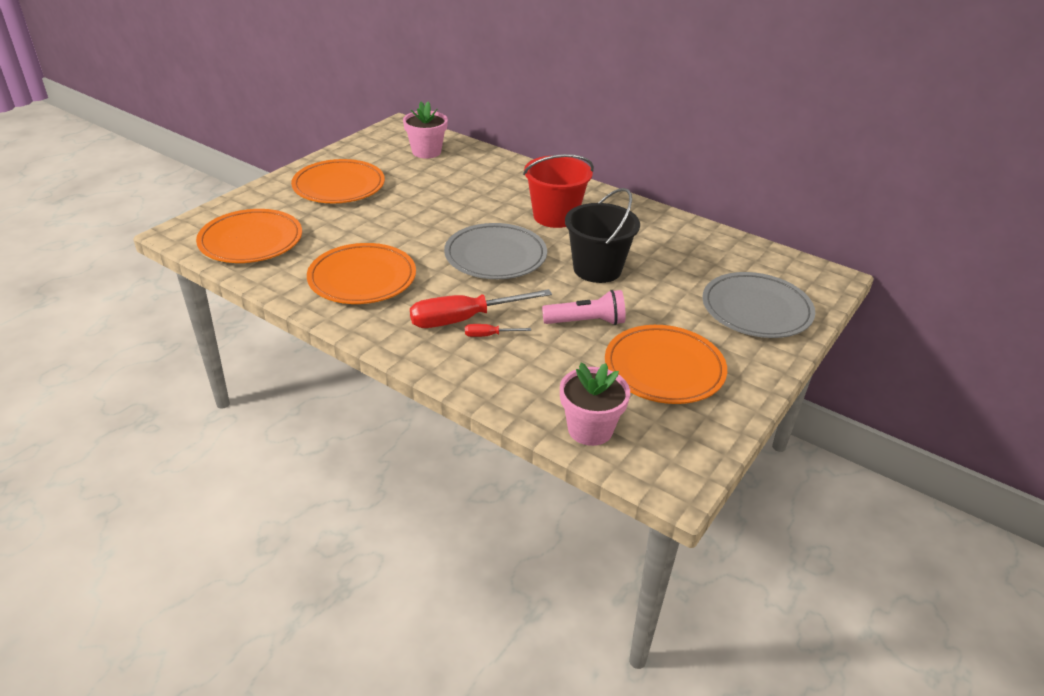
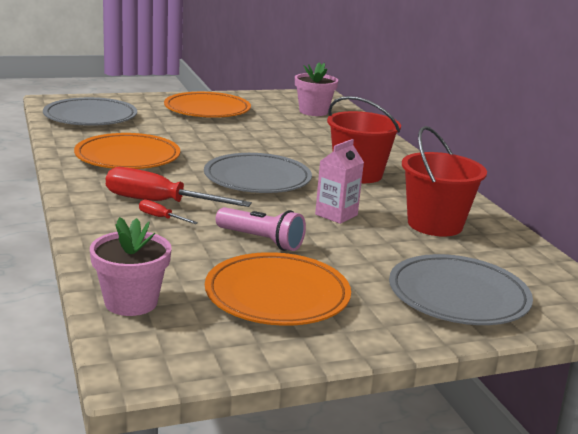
camera: 35 degrees right, 15 degrees down
(251, 241) = (90, 117): orange plate -> grey plate
(597, 269) = (336, 215): black bucket -> pink carton
(666, 247) = (435, 224): none -> red bucket

